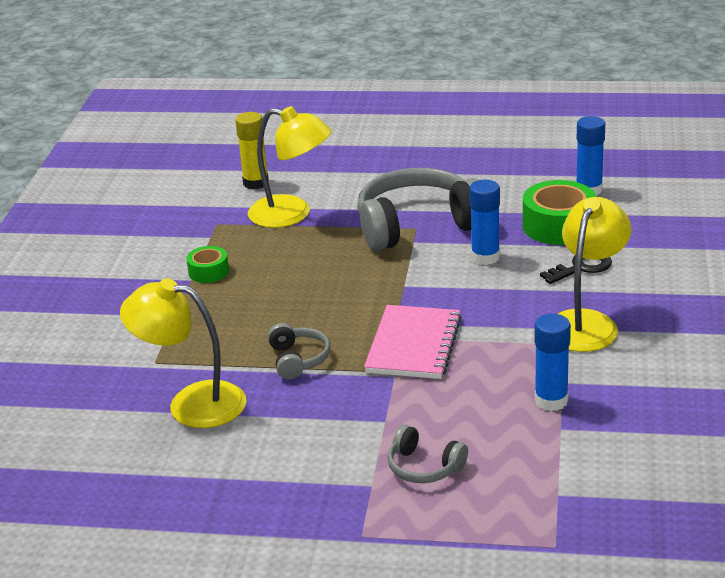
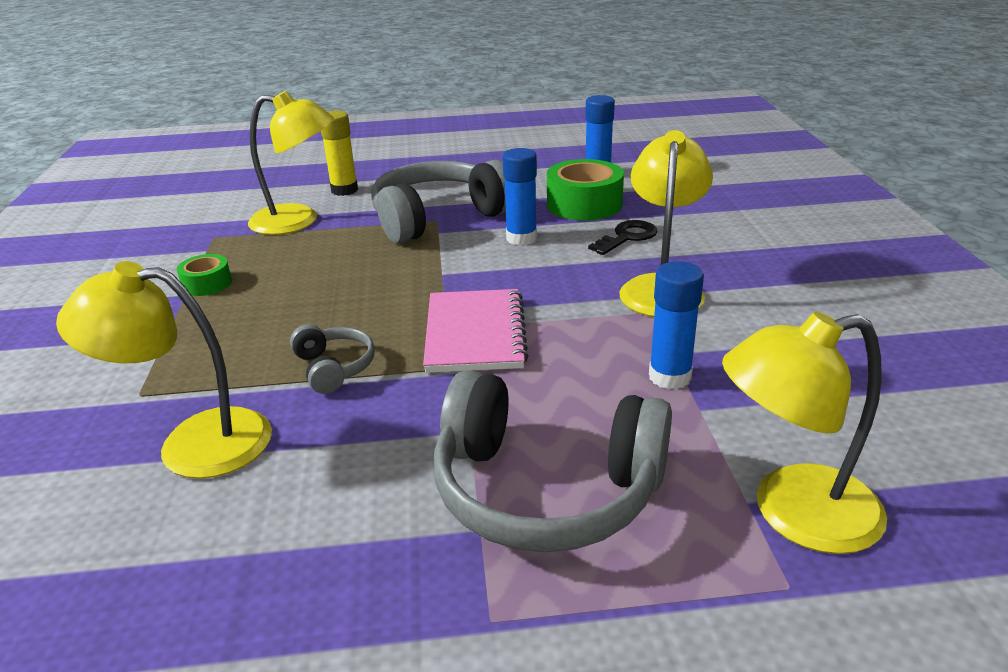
camera: 15 degrees left, 0 degrees up
(256, 183) = (254, 198): yellow glue stick -> yellow glue stick (344, 190)
(424, 467) = (546, 489): grey headphones -> grey headphones, size x2.13
(585, 505) = (793, 513): none -> yellow lamp

